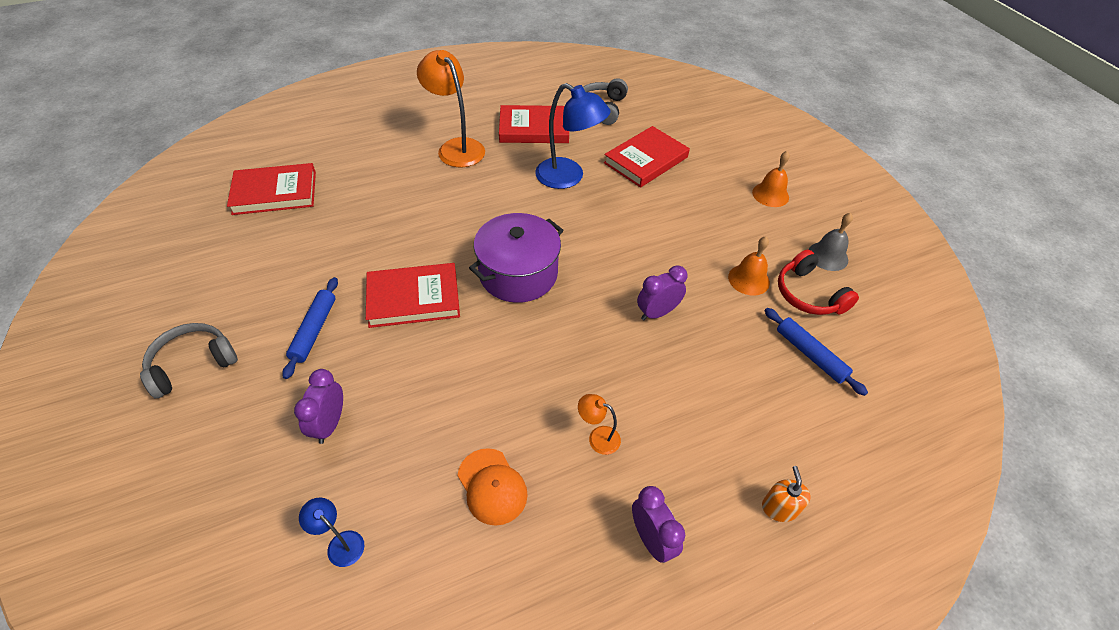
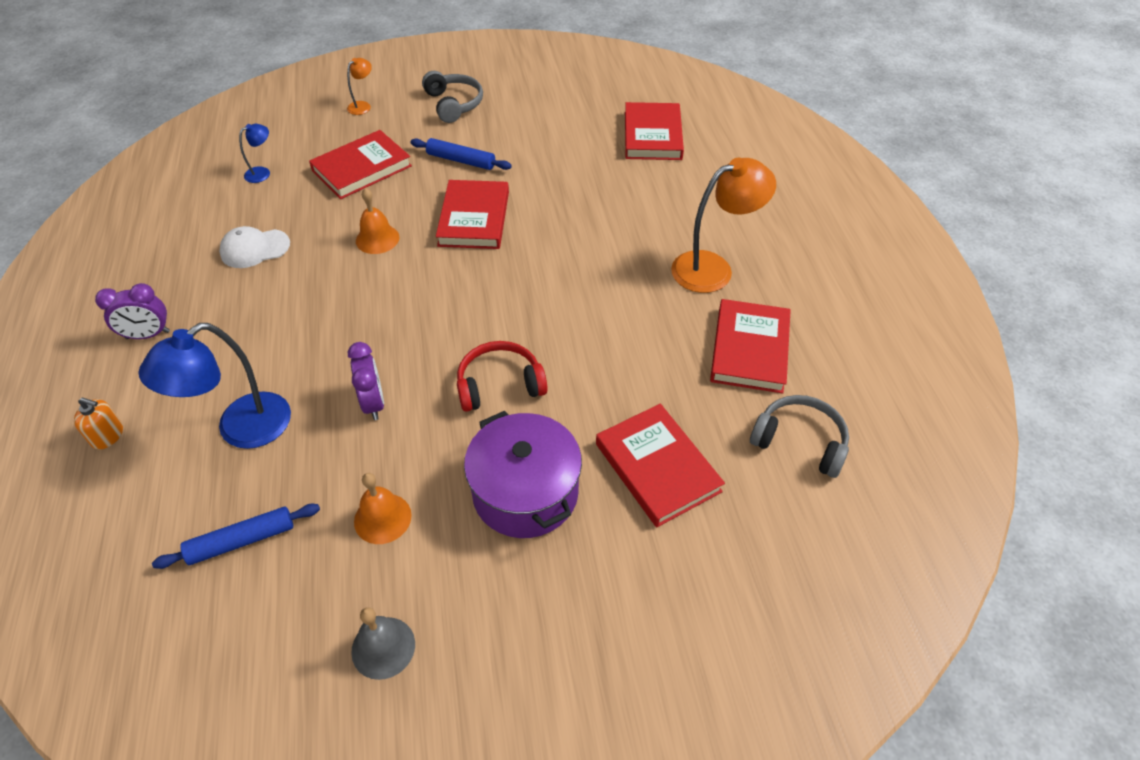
camera: 105 degrees right, 0 degrees up
(329, 424) = (362, 168): purple clock -> red book
(492, 486) = (255, 249): orange cap -> white cap
(518, 274) = (478, 295): purple pot -> purple pot (525, 492)
(568, 177) = (633, 367): blue lamp -> blue lamp (241, 429)
(598, 437) = (256, 320): orange lamp -> orange lamp (363, 106)
(770, 194) = (539, 621): orange bell -> orange bell (377, 239)
(808, 294) = (328, 584): red headphones -> red headphones (499, 385)

